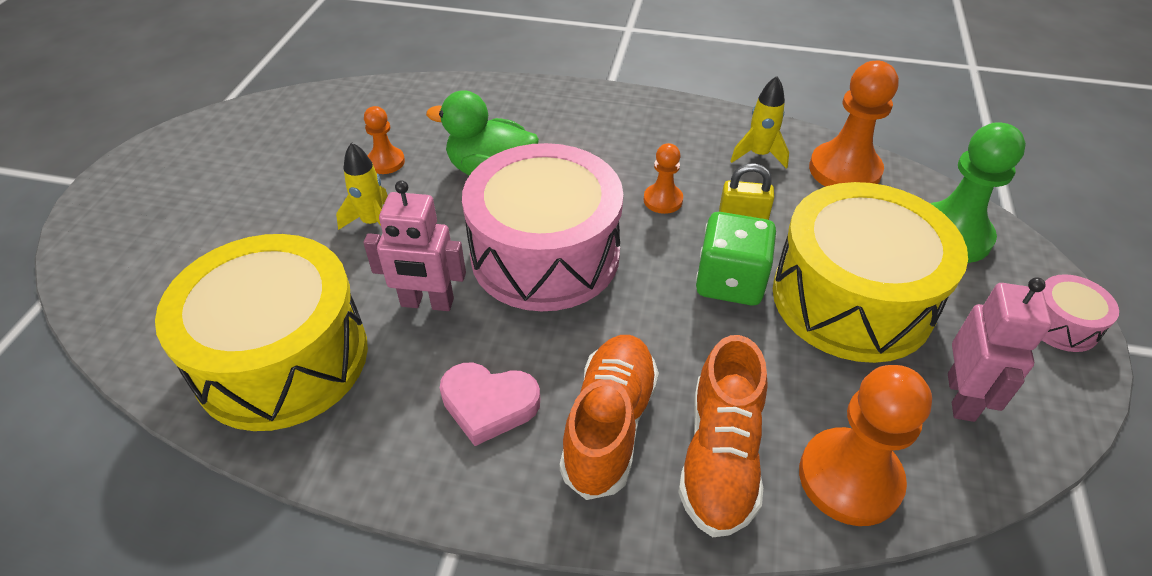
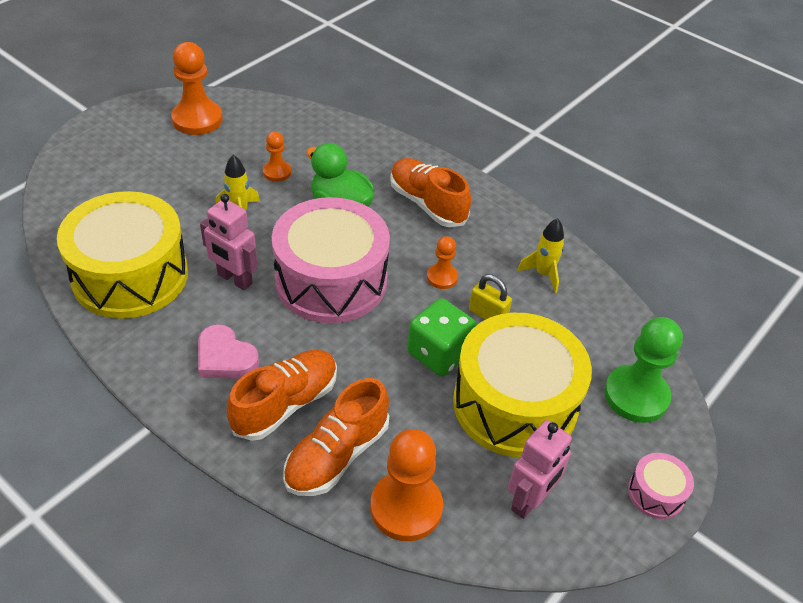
camera: 25 degrees right, 0 degrees up
(583, 132) = (427, 204): none -> orange shoe
(844, 170) = (599, 313): orange pawn -> orange pawn (197, 119)

